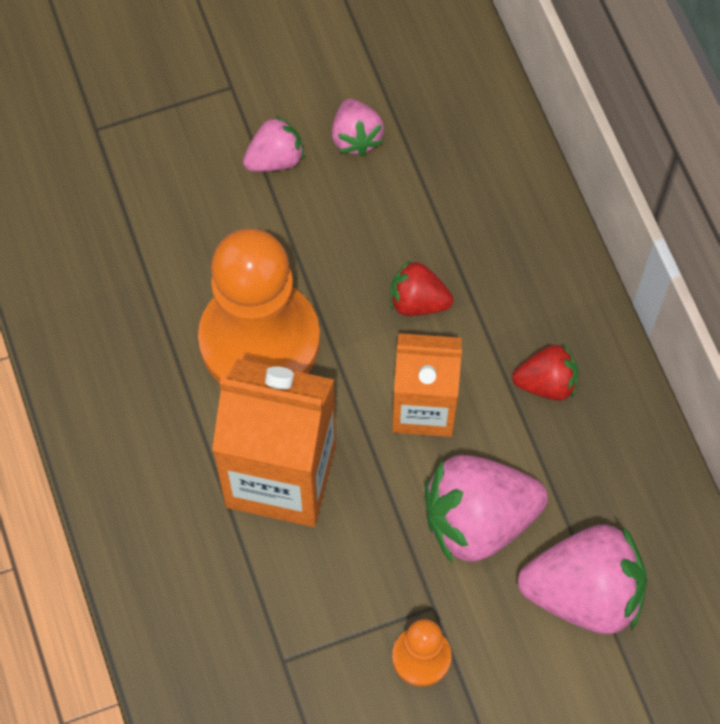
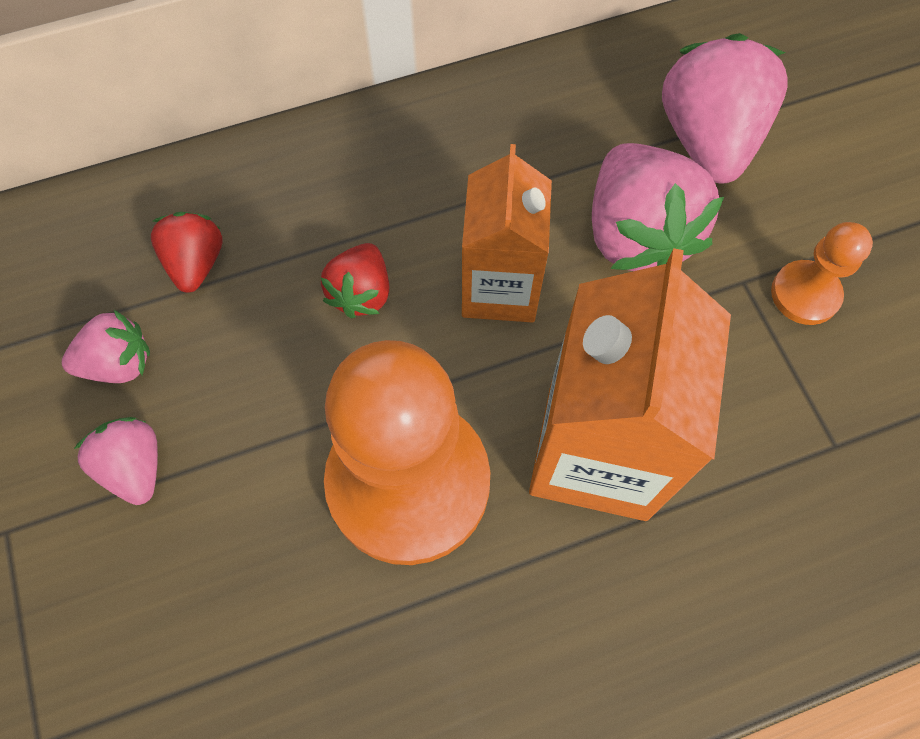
camera: 90 degrees left, 0 degrees up
(546, 383) = (468, 165): red strawberry -> red strawberry (196, 263)

